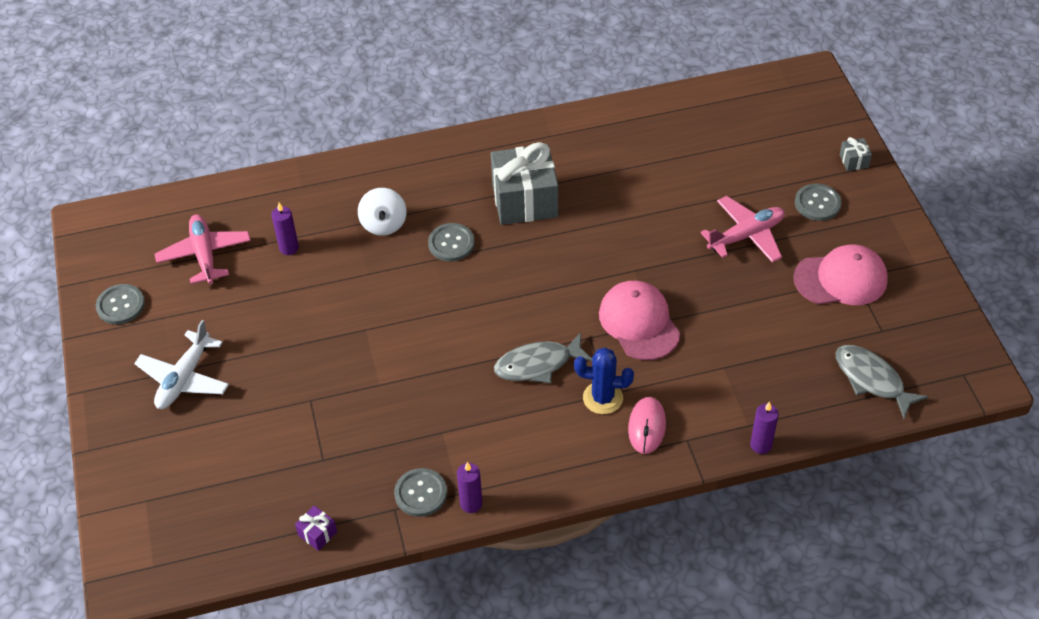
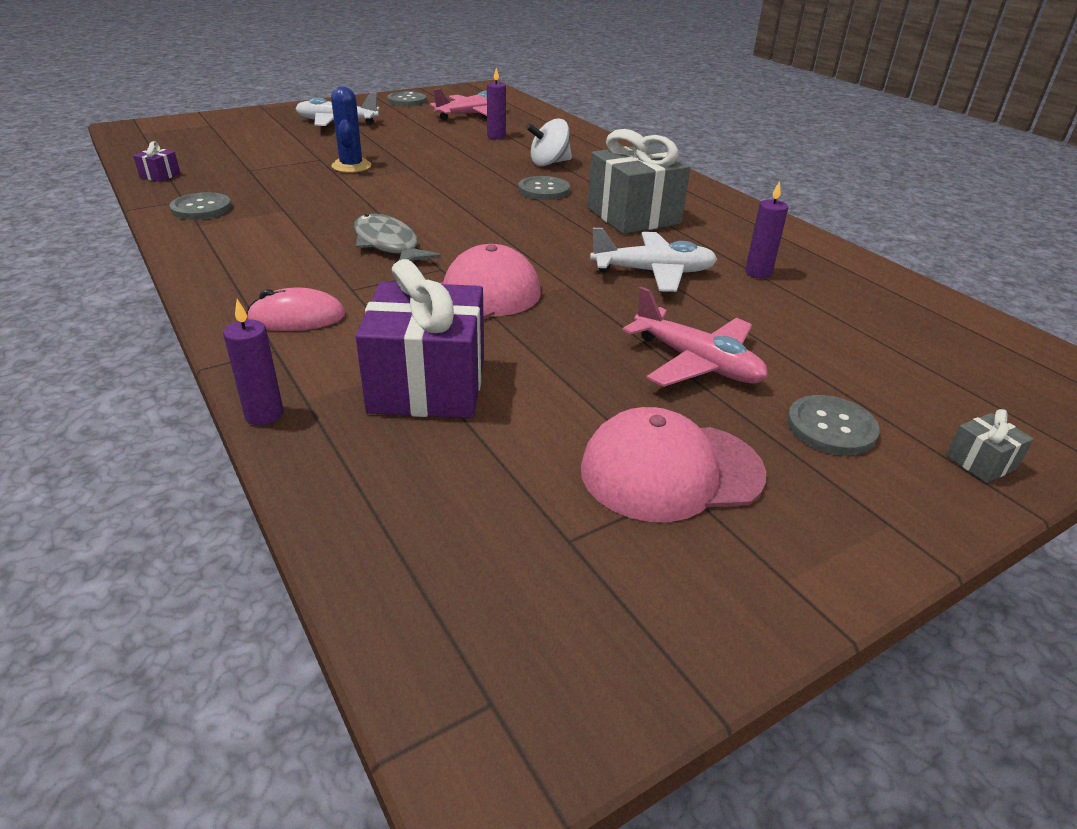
camera: 70 degrees right, 15 degrees down
(471, 503) = (183, 231): purple candle -> purple candle (758, 273)
(602, 398) = (343, 285): blue cactus -> blue cactus (351, 166)
(626, 219) = (653, 272): none -> white plane
(744, 365) = (428, 385): none -> purple gift
(841, 279) = (671, 471): pink cap -> pink cap turned 105 degrees clockwise
(872, 380) = (433, 535): grey fish -> none

